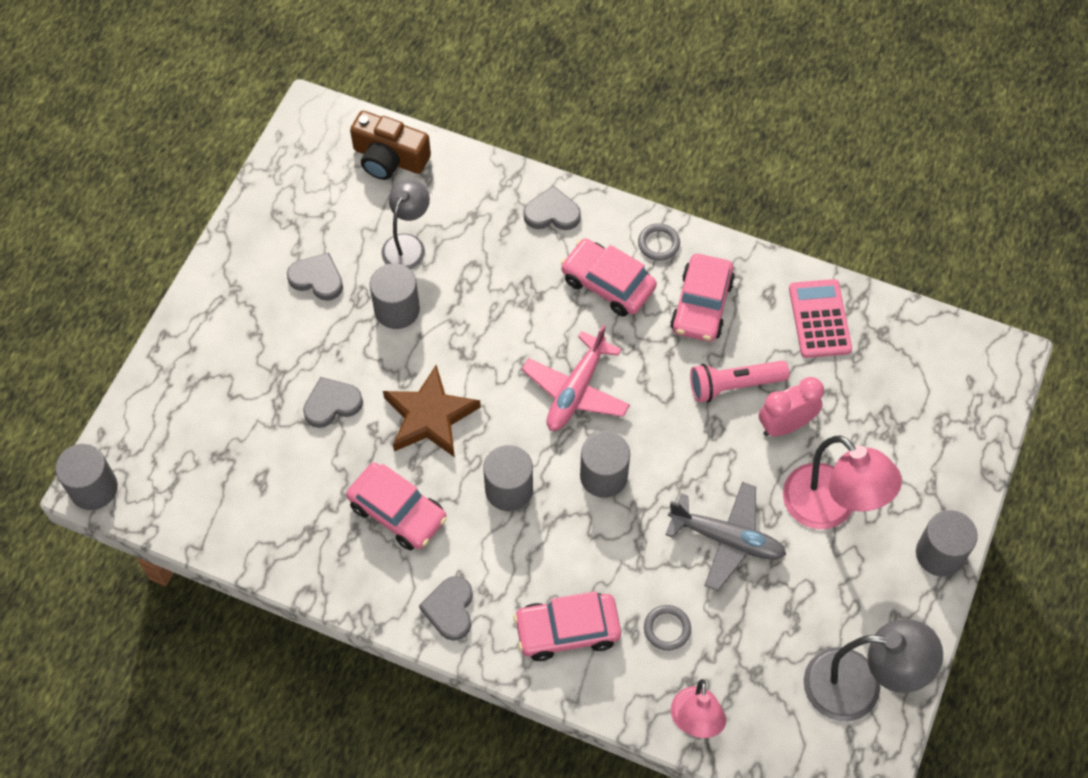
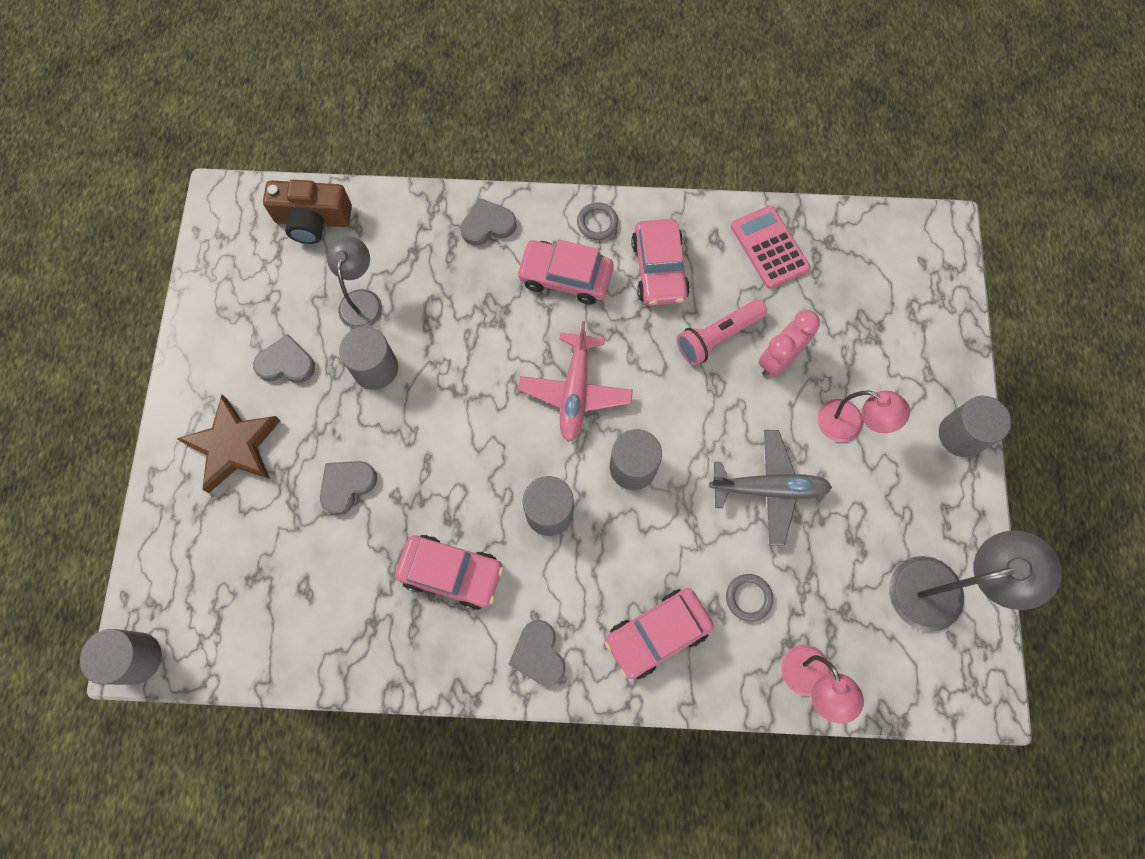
camera: 20 degrees left, 10 degrees up
(430, 416) = (447, 465): brown star -> brown star (234, 446)
(830, 508) = (849, 425): pink lamp -> pink lamp, size x0.65

